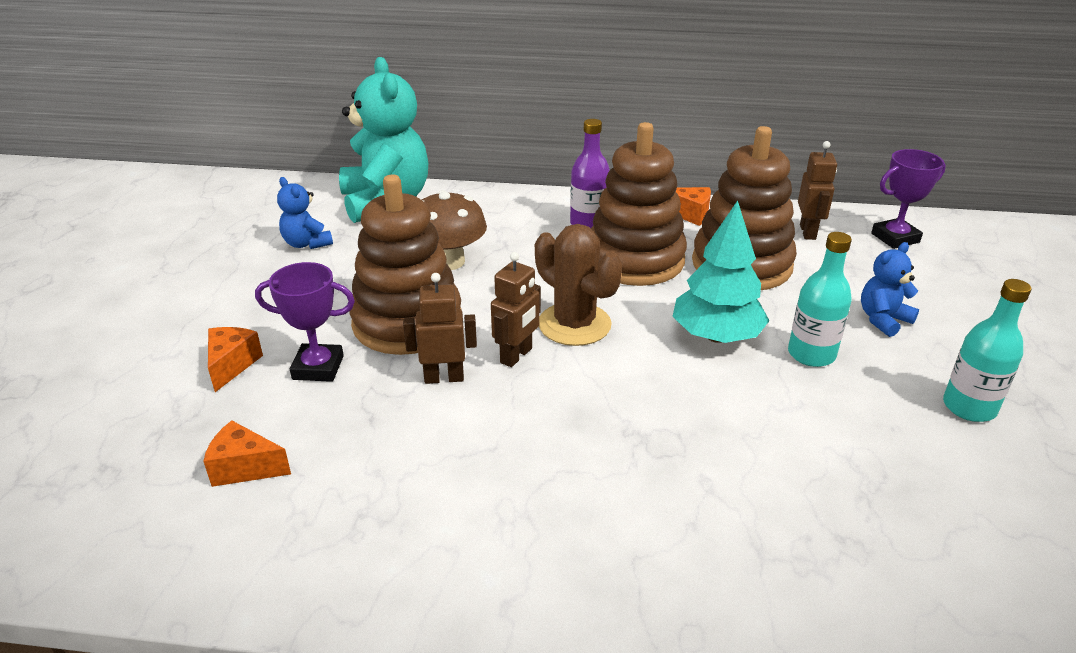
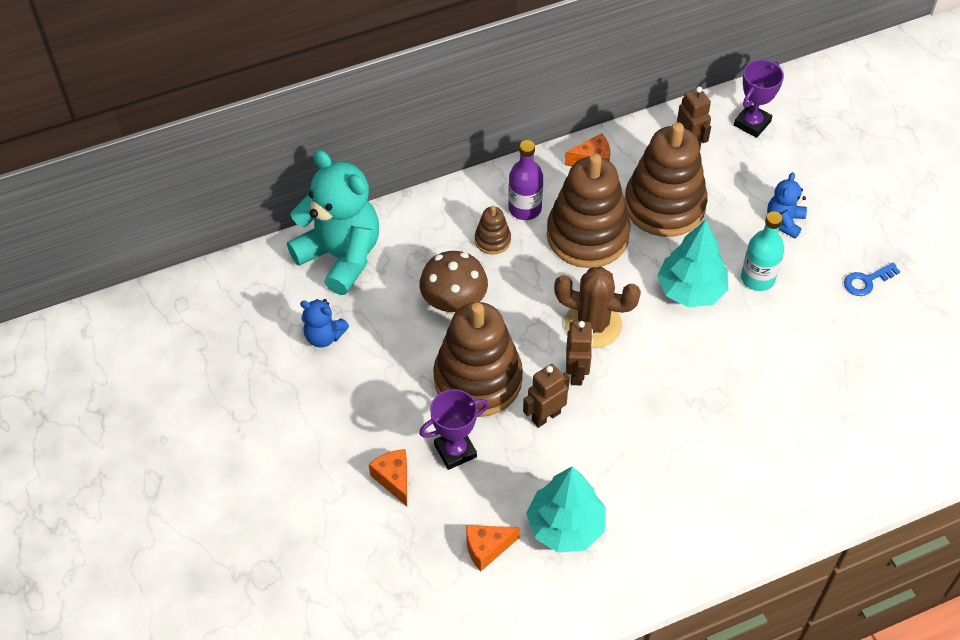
camera: 30 degrees left, 20 degrees up
(354, 488) = (565, 526): none -> turquoise tree
(534, 234) = (492, 240): none -> brown stacking toy
(969, 407) = (866, 281): turquoise bottle -> blue key

